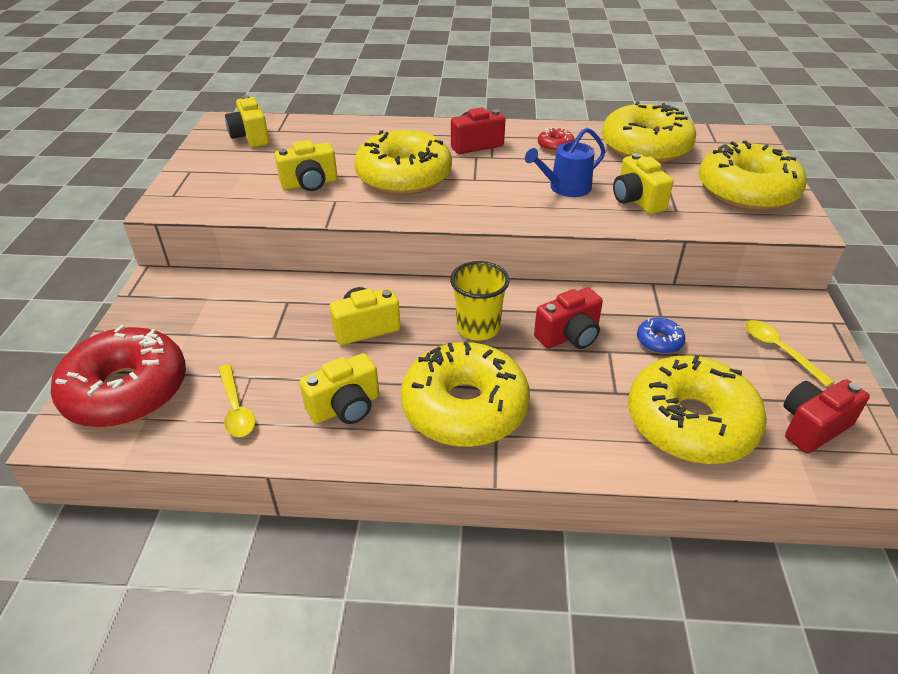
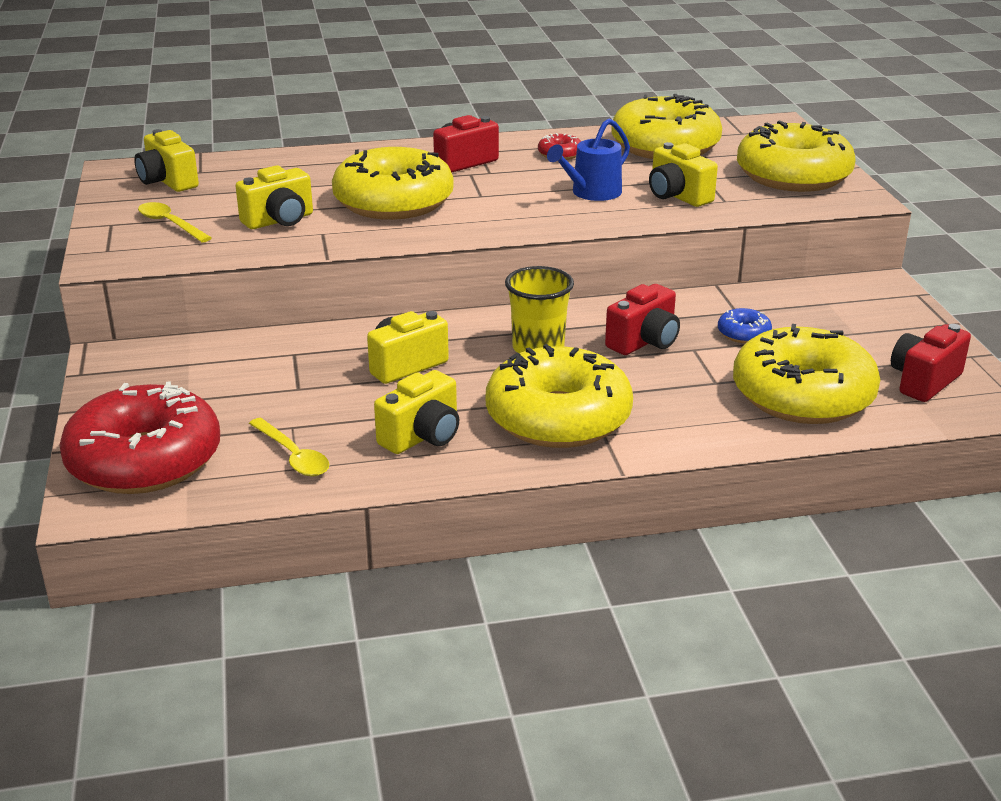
camera: 15 degrees left, 10 degrees down
(779, 350) = (871, 325): yellow spoon -> yellow spoon (170, 224)

